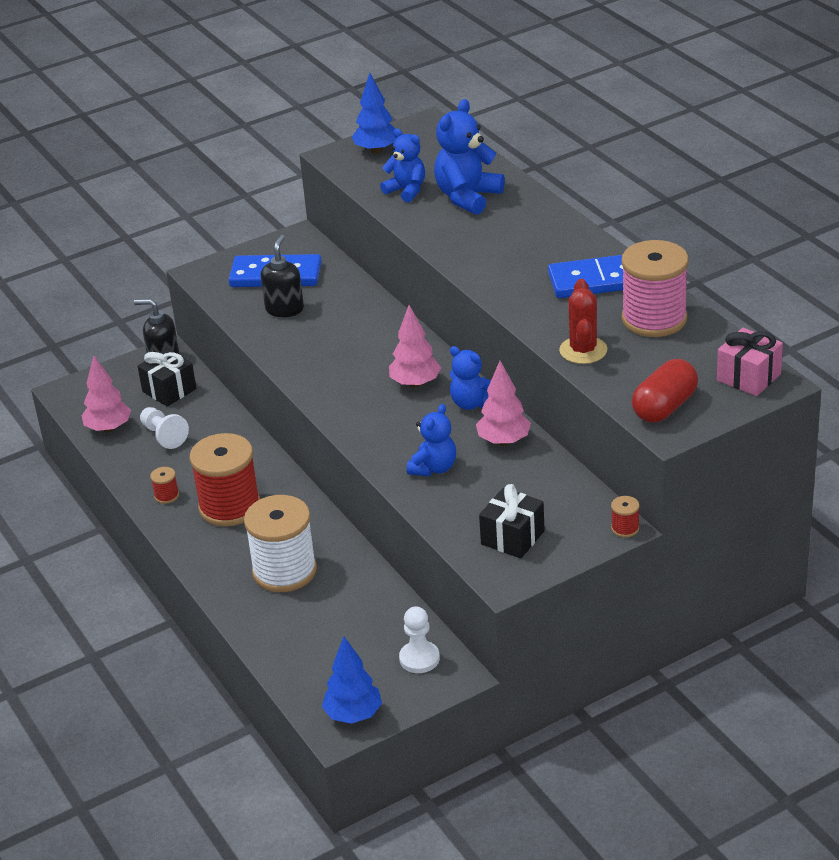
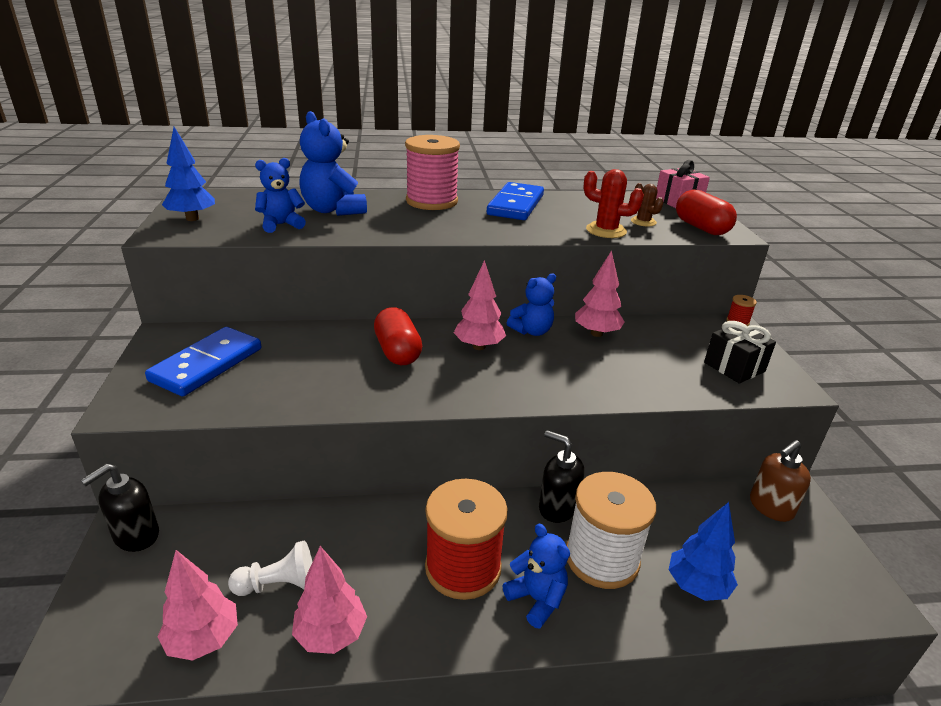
camera: 70 degrees left, 5 degrees down
(140, 473) = (331, 634): none -> pink tree
(166, 496) = (398, 621): red spool -> none
(169, 390) = (197, 549): black gift -> none
(284, 309) = (273, 376): black soap dispenser -> black soap dispenser (557, 507)
(353, 715) = (852, 581): blue tree -> blue tree (697, 586)
(369, 347) = (397, 351): none -> red capsule
(419, 658) = (770, 507): white pawn -> brown soap dispenser
(434, 468) = (614, 374): blue teddy bear -> blue teddy bear (536, 599)
(639, 367) = (643, 222): none -> brown cactus
(654, 319) = (584, 204): pink spool -> pink spool (431, 201)

